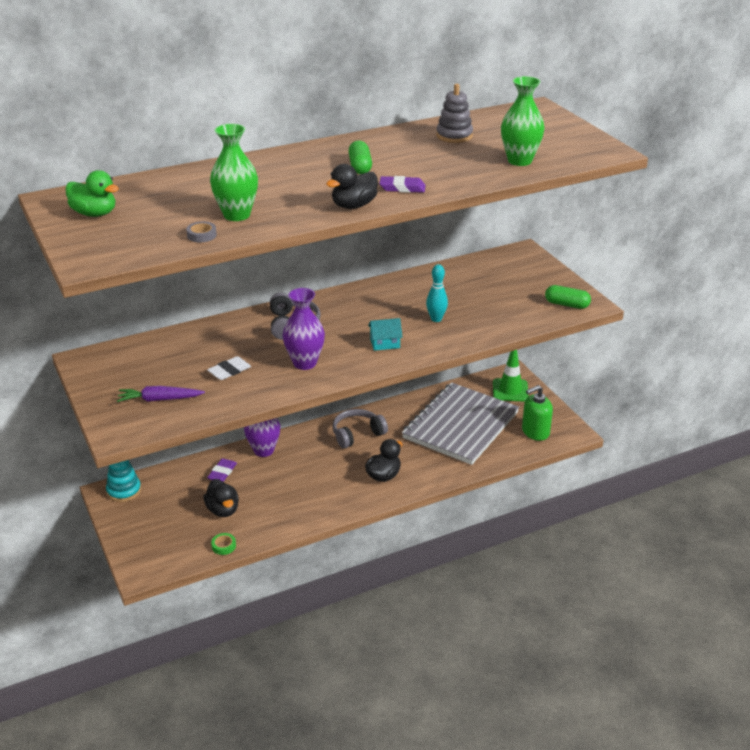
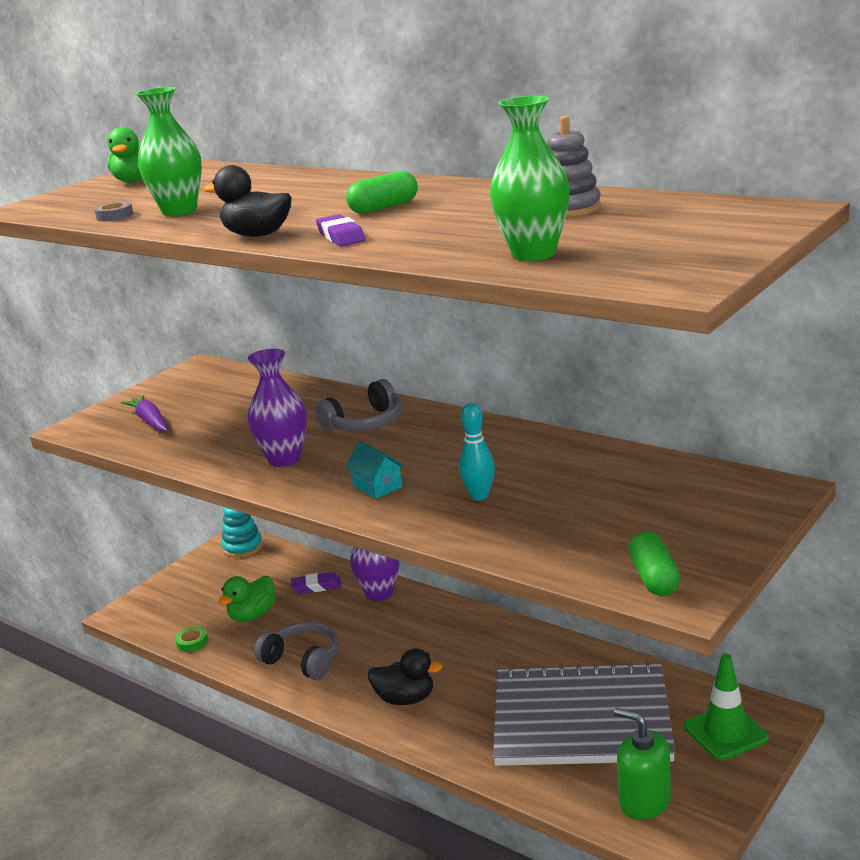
camera: 65 degrees right, 10 degrees down
(223, 510) = (252, 615): black duck -> green duck
(229, 371) = (232, 430): white eraser -> none
(357, 434) = (473, 642): grey headphones -> grey headphones (303, 660)

